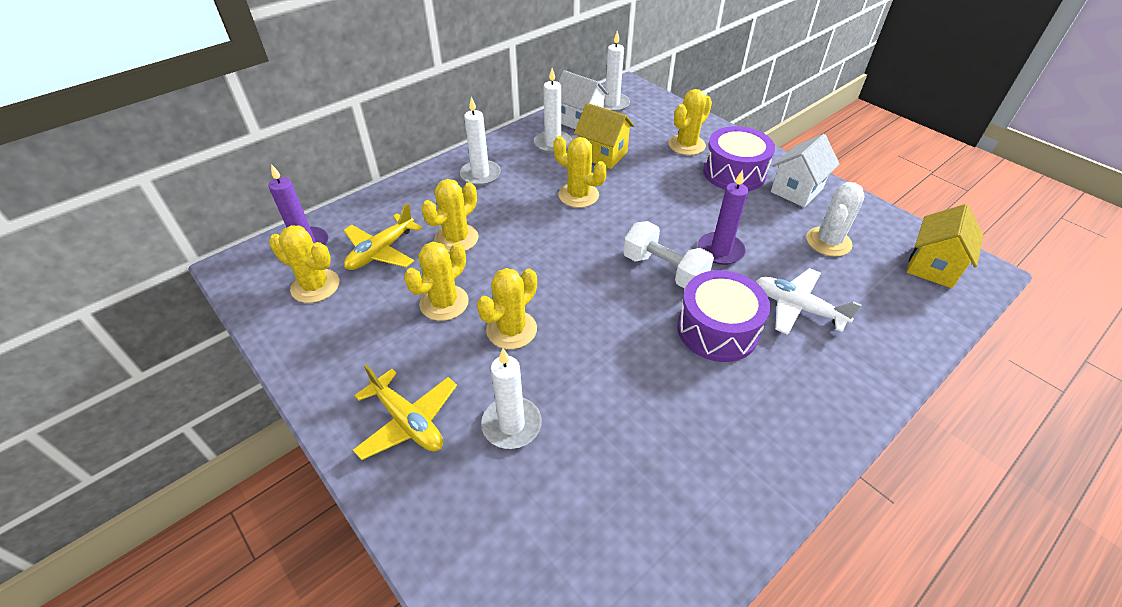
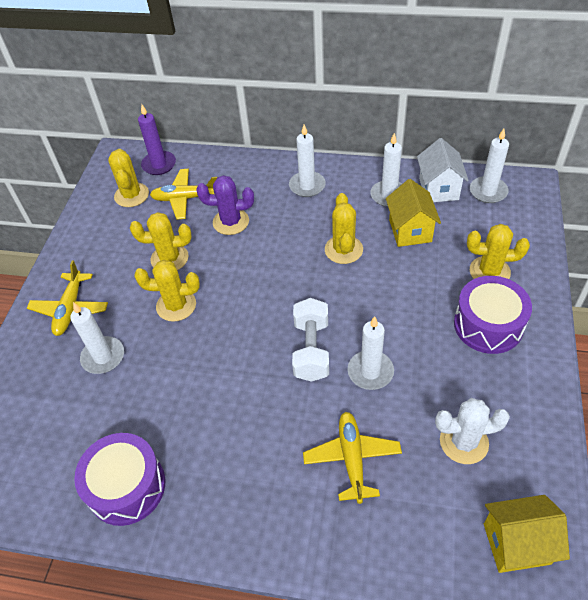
camera: 55 degrees right, 5 degrees up
(456, 238) = (231, 222): yellow cactus -> purple cactus
(717, 329) = (278, 417): purple drum -> purple drum (127, 486)
(720, 250) = (370, 372): purple candle -> white candle
(796, 190) = (515, 382): white house -> none
(797, 307) = (352, 458): white plane -> yellow plane

